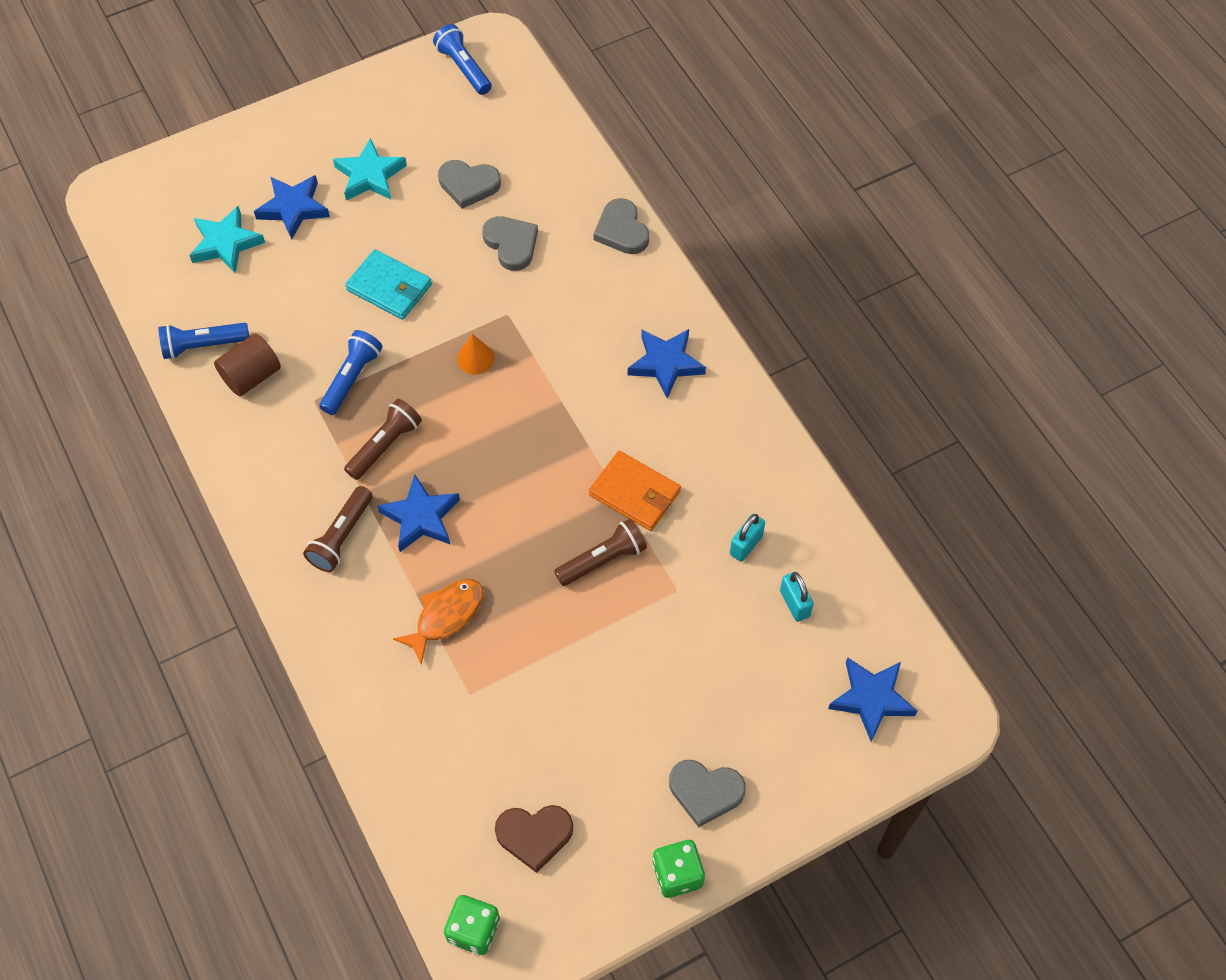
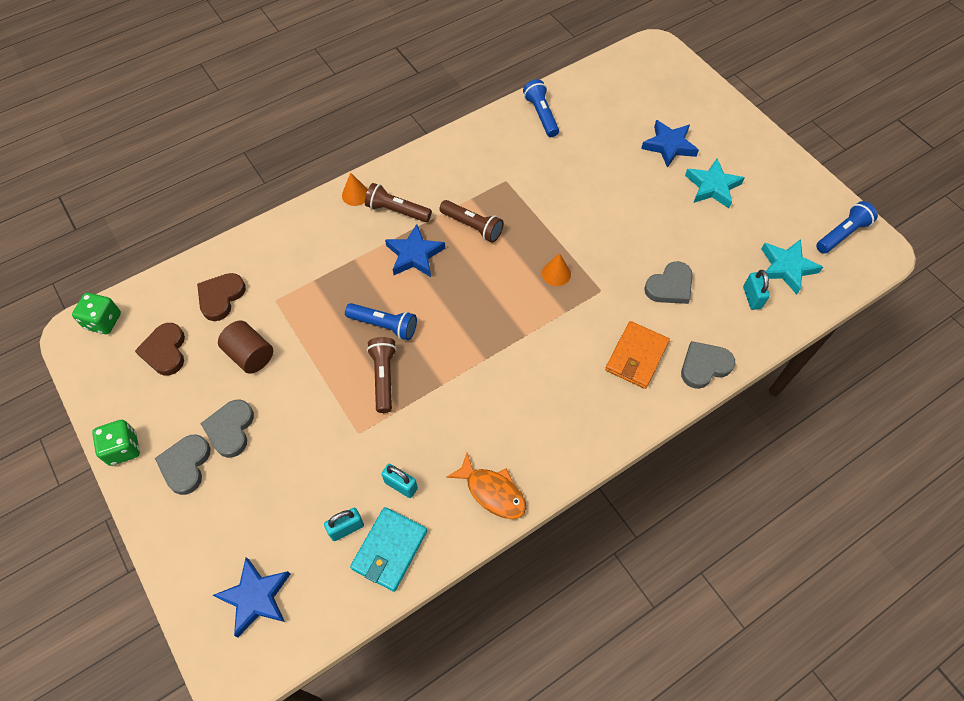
camera: 85 degrees right, 0 degrees up
(226, 243) = (629, 113): turquoise star -> turquoise star (786, 267)
(251, 376) = (520, 144): brown cylinder -> brown cylinder (250, 355)
(302, 590) = (355, 195): none -> orange cone
(352, 378) = (527, 200): blue flashlight -> blue flashlight (384, 325)
(389, 287) = (611, 212): turquoise wallet -> turquoise wallet (389, 550)
(446, 616) = (335, 279): orange fish -> orange fish (492, 492)
(455, 766) = (221, 297): none -> brown heart
(468, 185) = (721, 251): grey heart -> grey heart (230, 429)
(538, 169) = (752, 297): none -> turquoise padlock
(603, 560) = (384, 377): brown flashlight -> brown flashlight turned 150 degrees counterclockwise
(635, 493) = (445, 396): orange wallet -> orange wallet (636, 357)
(666, 364) = (572, 411): blue star -> none

